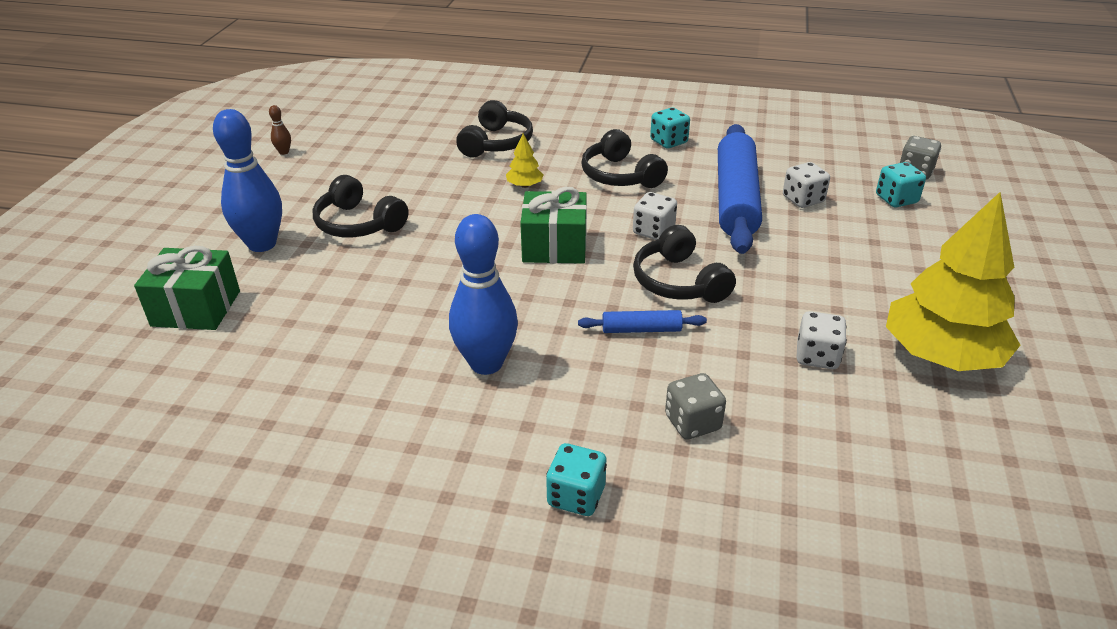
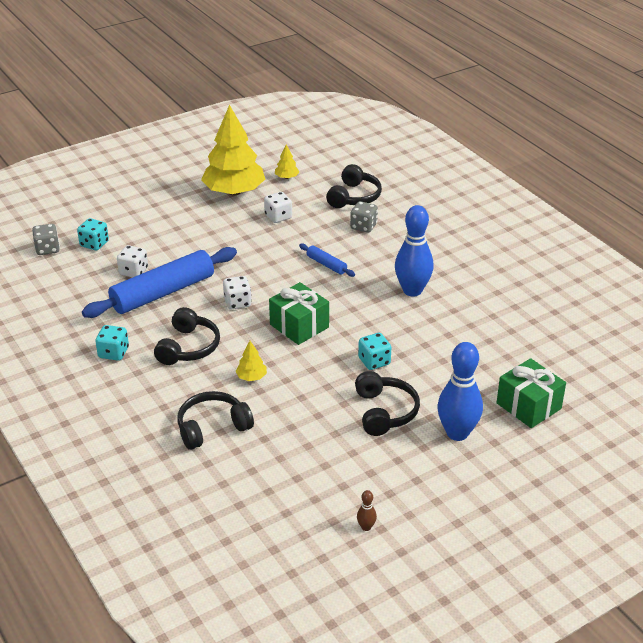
camera: 135 degrees left, 0 degrees up
(576, 496) = (438, 232): turquoise dice -> turquoise dice (374, 361)
(679, 282) = (274, 272): black headphones -> black headphones (354, 197)
(945, 435) = (287, 177): none -> yellow tree

